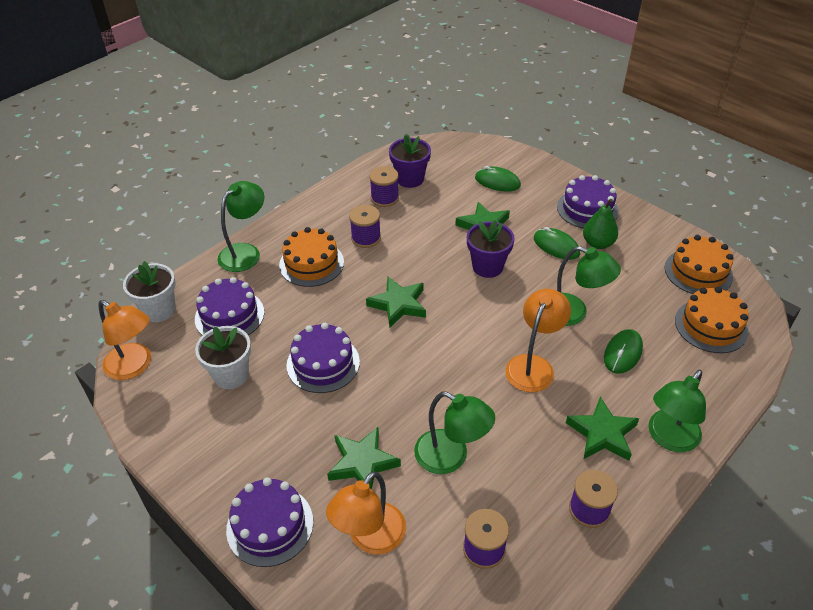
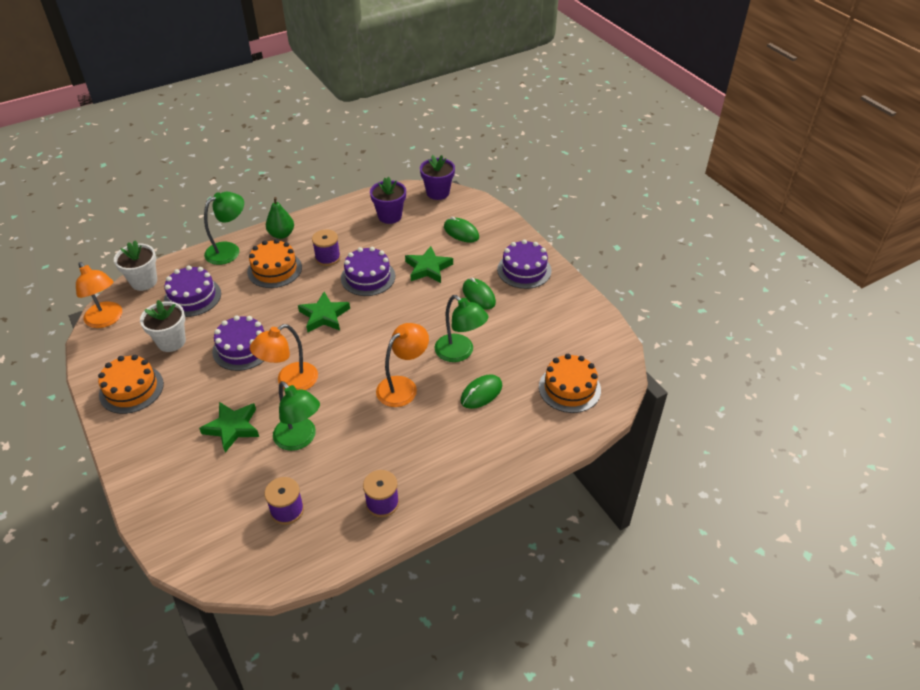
camera: 15 degrees right, 0 degrees up
(270, 525) = (144, 455): purple cake -> purple cake (368, 277)
(370, 538) = (209, 482): orange lamp -> orange lamp (290, 382)
(384, 198) = (360, 228): purple spool -> none
(487, 267) = (412, 301): purple flower pot -> purple flower pot (438, 193)
(598, 243) = (515, 301): green pear -> green pear (281, 234)
(602, 433) = (426, 450): green star -> none
(669, 438) = (477, 467): green lamp -> none
(698, 272) = (587, 342): orange cake -> orange cake (131, 389)

